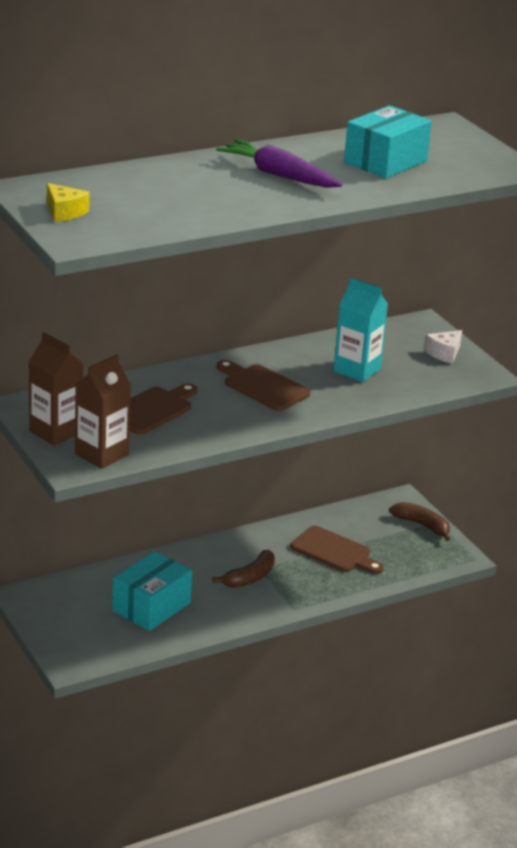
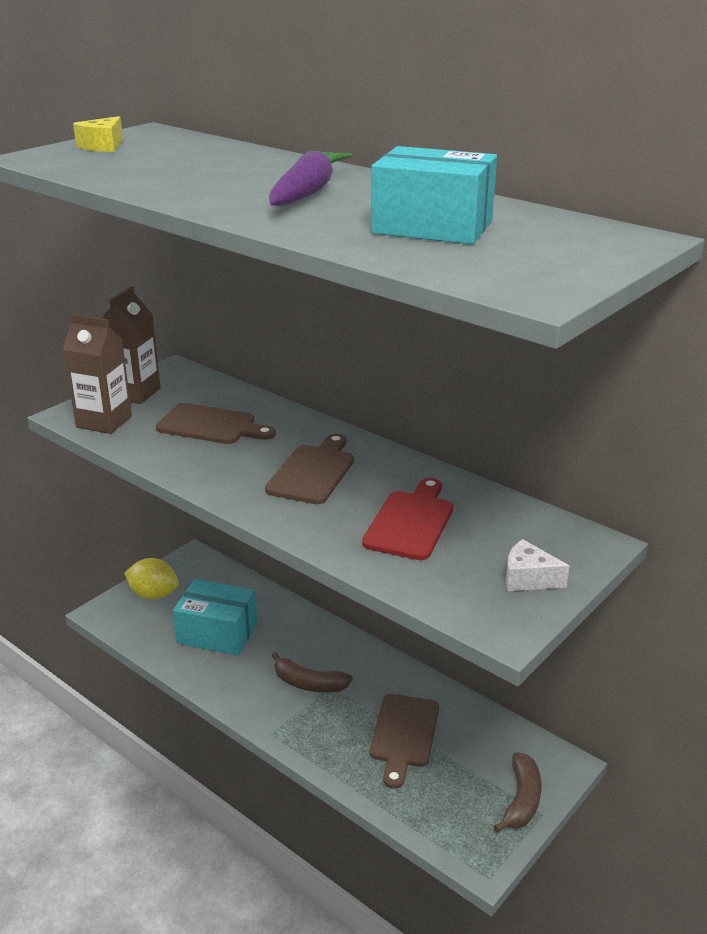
camera: 70 degrees right, 0 degrees up
(66, 630) = (153, 595): none -> yellow lemon
(357, 370) = (411, 522): turquoise carton -> red cutting board

